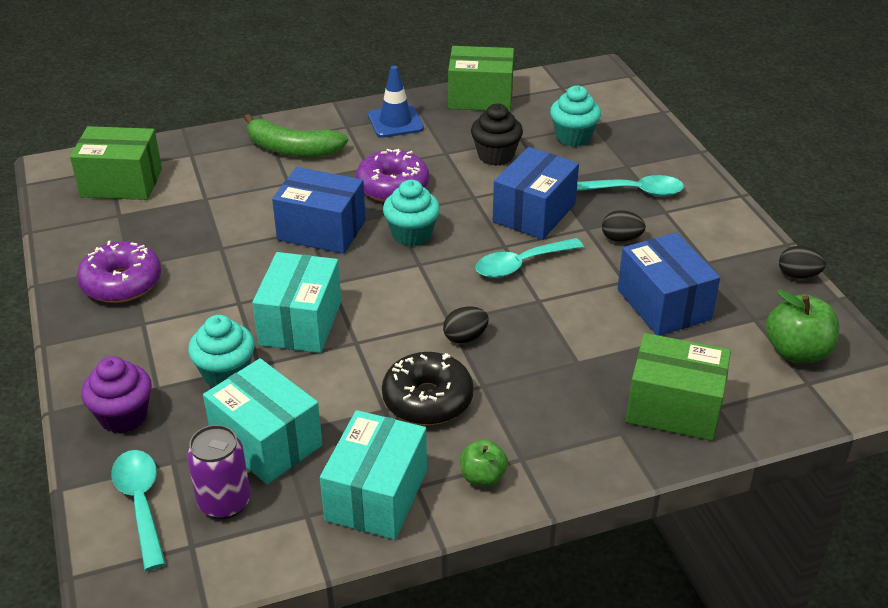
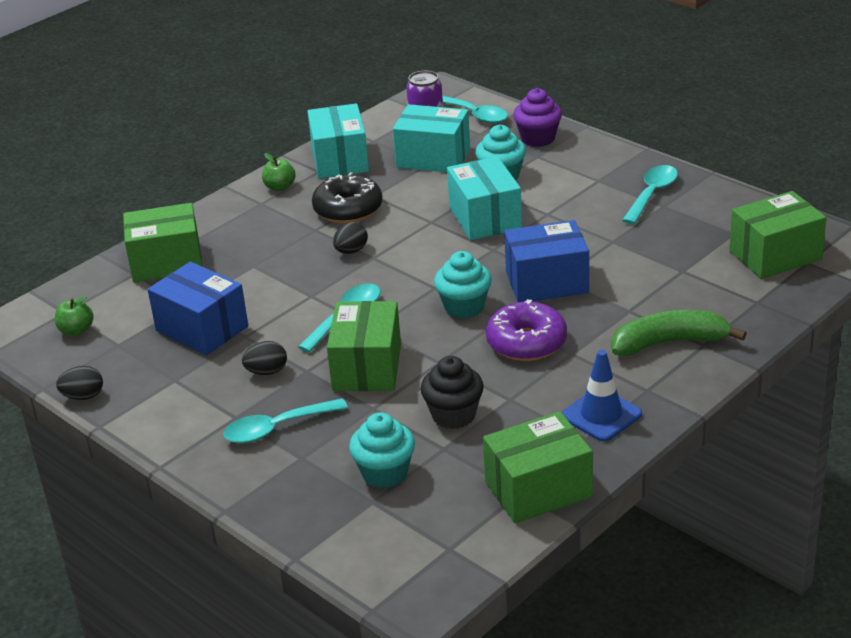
camera: 155 degrees right, 5 degrees down
(121, 283) = (652, 194): purple donut -> turquoise spoon
(534, 213) = (367, 367): blue box -> green box
(797, 352) = (76, 331): green apple -> green apple, size x0.61

